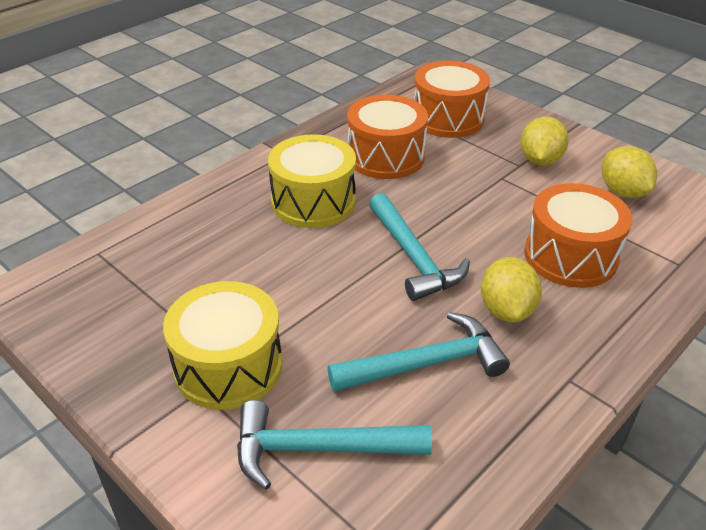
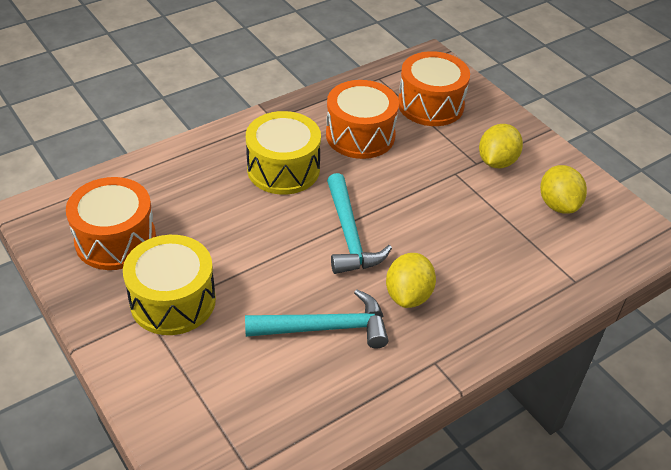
camera: 10 degrees right, 5 degrees up
(320, 449) = (221, 378): turquoise hammer -> none
(570, 256) = (483, 257): orange drum -> orange drum (115, 240)

